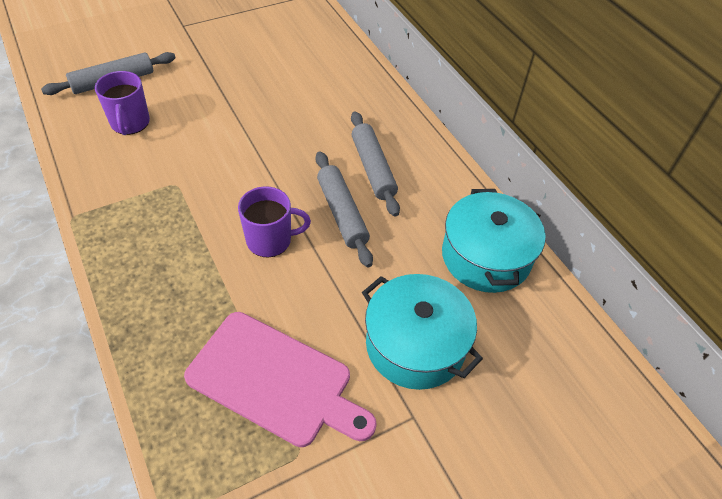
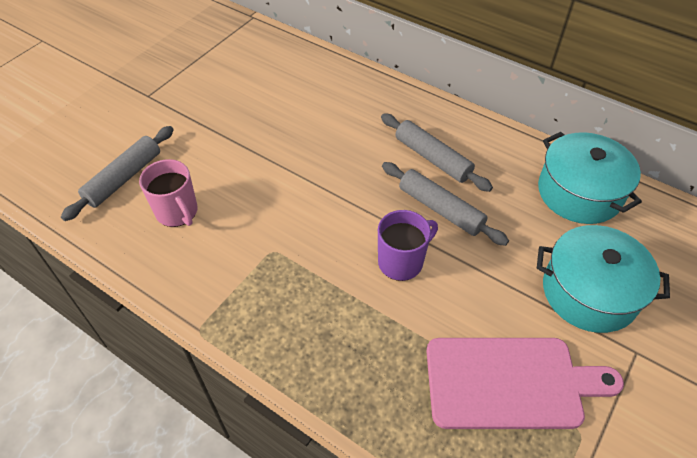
camera: 25 degrees left, 0 degrees up
(130, 123) = (177, 212): purple mug -> pink mug

